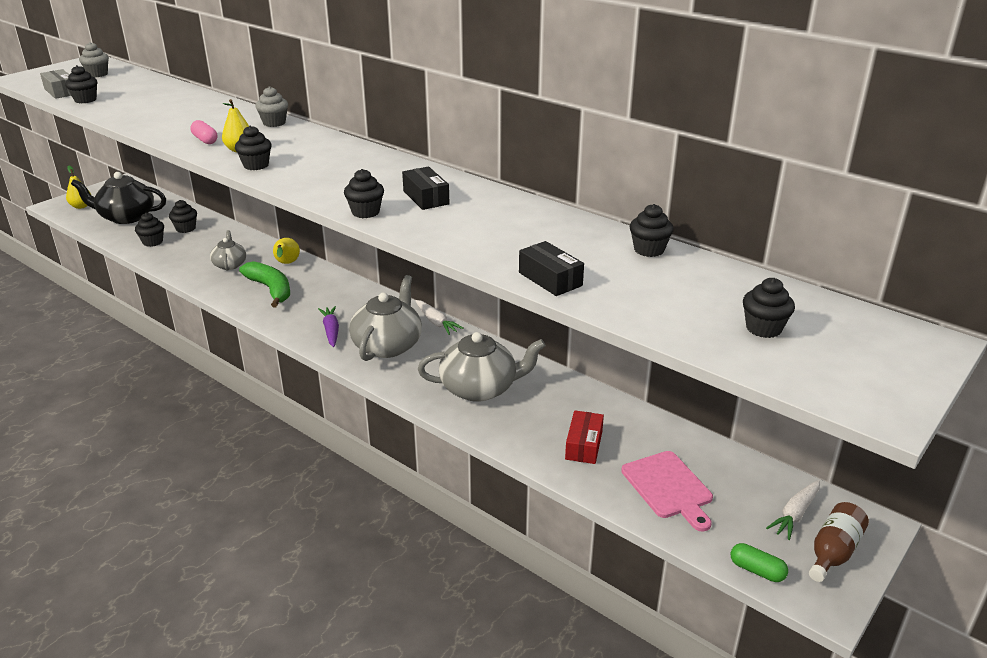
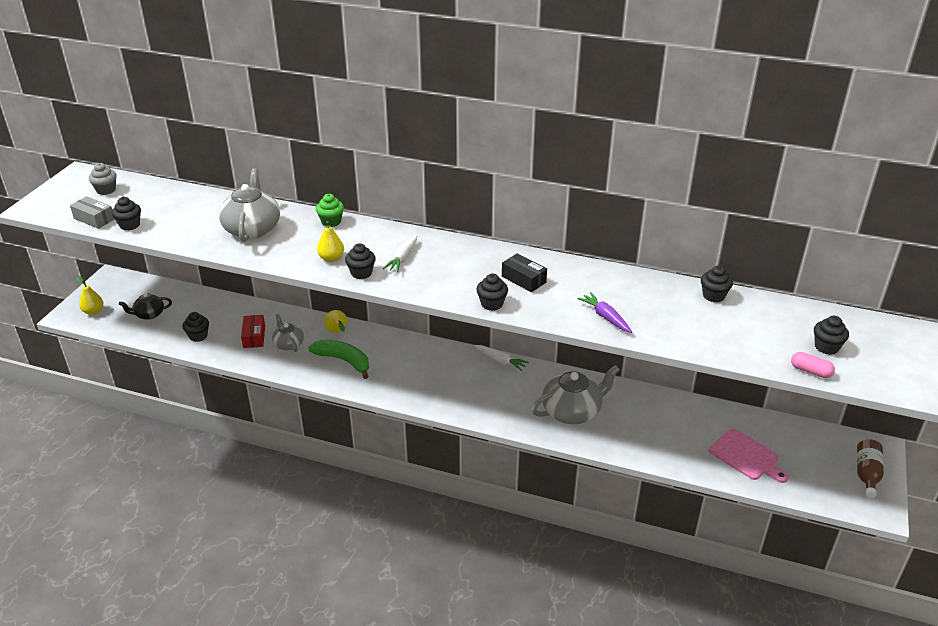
camera: 20 degrees left, 5 degrees up
(126, 217) = (149, 314): black teapot -> black teapot, size x0.57
(186, 228) = (217, 315): black cupcake -> none
(205, 140) = (290, 253): pink capsule -> pink capsule (810, 371)
(274, 123) = (331, 222): grey cupcake -> green cupcake
(331, 331) = (424, 388): purple carrot -> purple carrot (605, 317)
(388, 345) = (478, 391): grey teapot -> grey teapot (252, 229)
(550, 279) = (670, 337): black box -> none
(583, 445) = (673, 439): red box -> red box (254, 336)
(757, 570) = (831, 500): green capsule -> none
(795, 514) = (831, 453): white carrot -> white carrot (402, 258)

